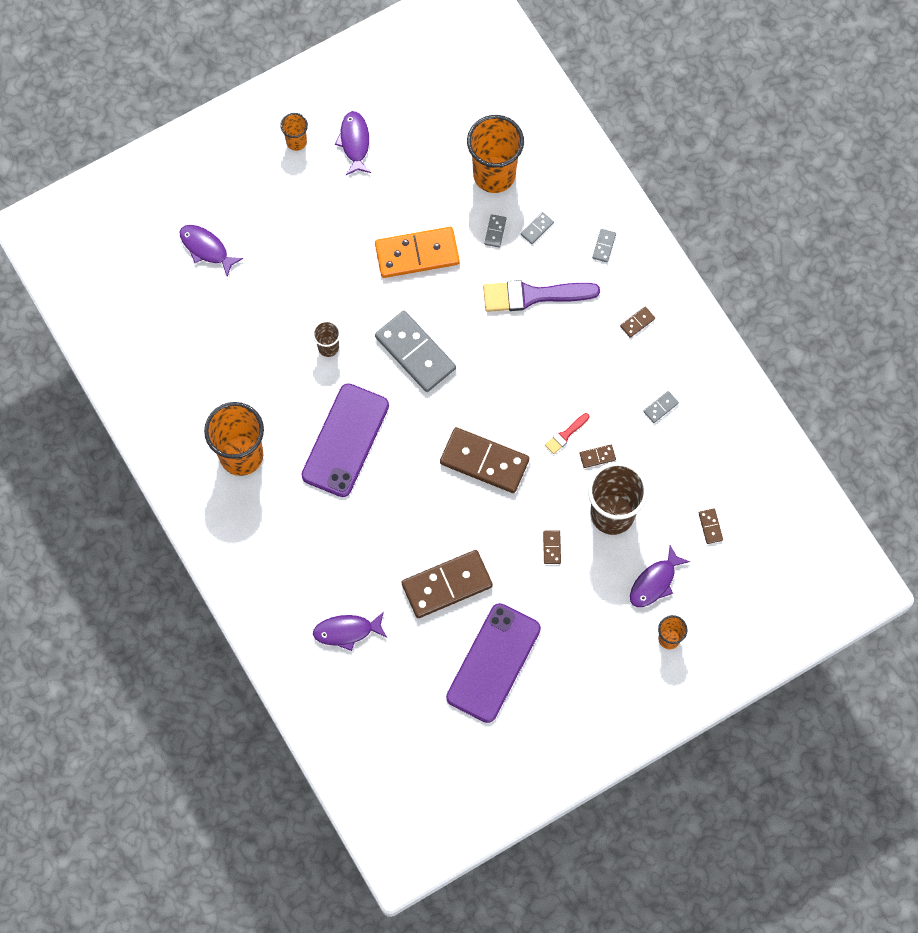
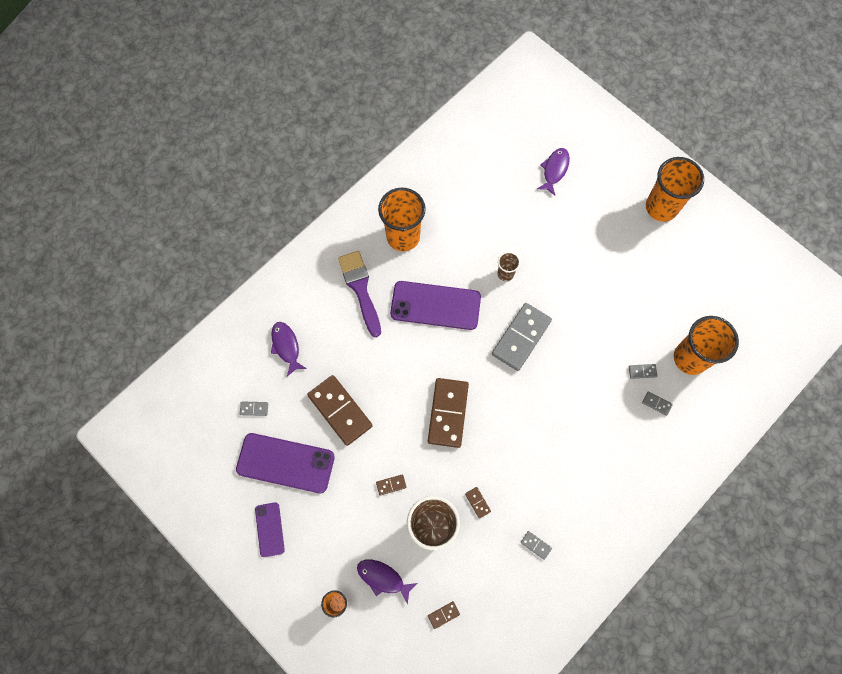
camera: 75 degrees right, 0 degrees up
(296, 142) = (661, 207): orange cup -> orange cup, size x2.05
(354, 142) = (677, 248): purple fish -> none
(417, 254) = (602, 317): orange domino -> none
(533, 295) = (598, 415): purple brush -> purple brush (360, 289)
(565, 435) = (488, 472): red brush -> none
(567, 697) = (270, 529): none -> purple phone
(604, 246) = (661, 461): grey domino -> grey domino (254, 409)
(637, 322) = (604, 506): brown domino -> none

